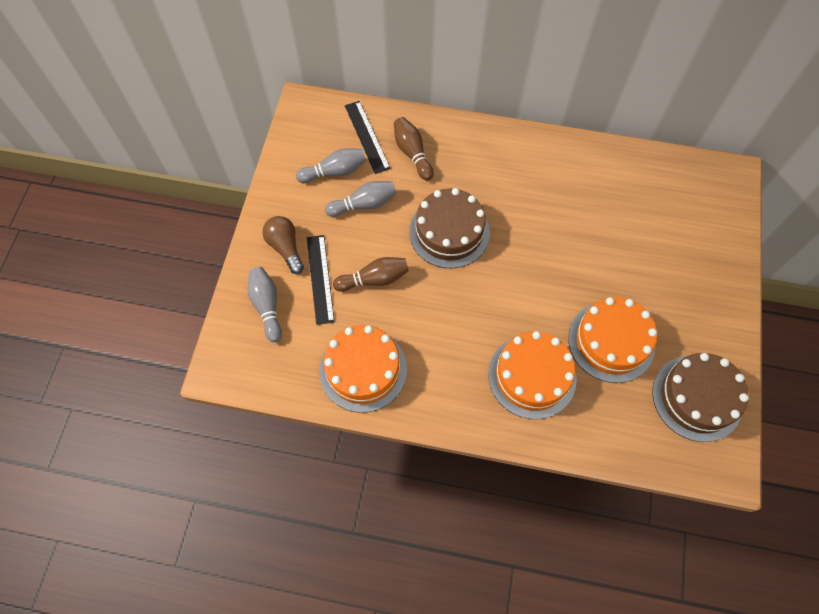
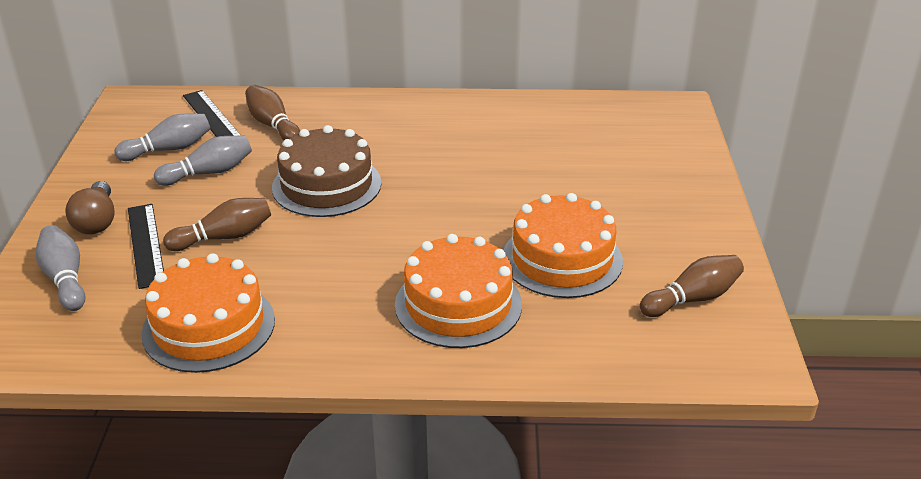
camera: 10 degrees left, 30 degrees down
(285, 248) = (97, 221): brown light bulb -> brown light bulb turned 150 degrees counterclockwise
(697, 397) = (692, 298): brown cake -> brown bowling pin

